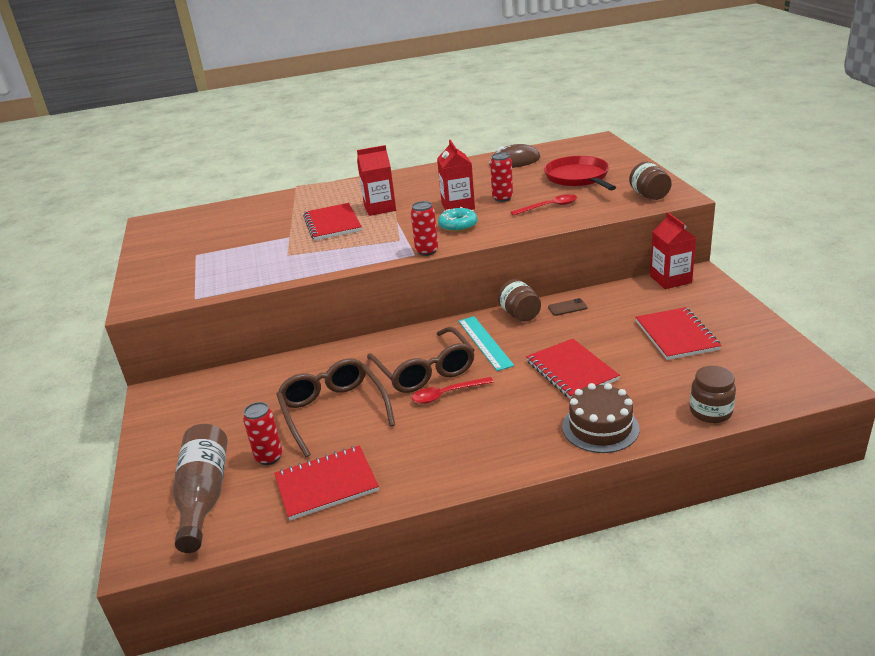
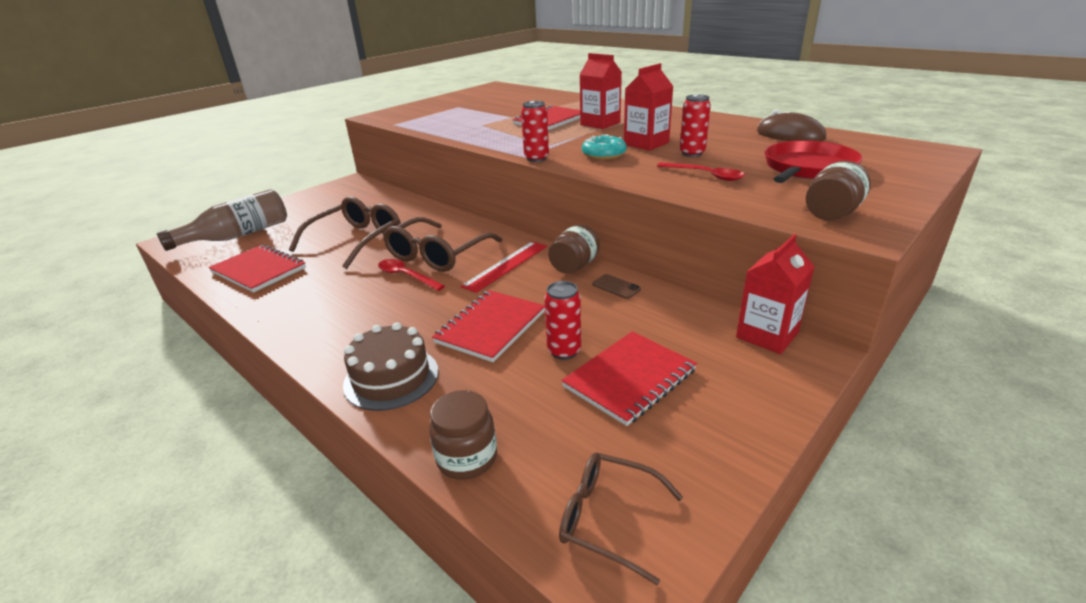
camera: 55 degrees right, 0 degrees up
(269, 457) = (288, 239): red can -> red can (564, 351)
(485, 342) = (506, 266): turquoise ruler -> red ruler
(785, 377) = (608, 518): none -> brown glasses

